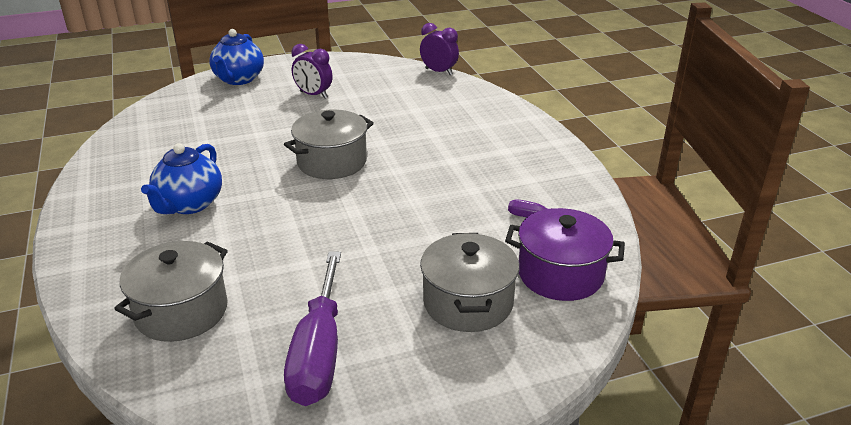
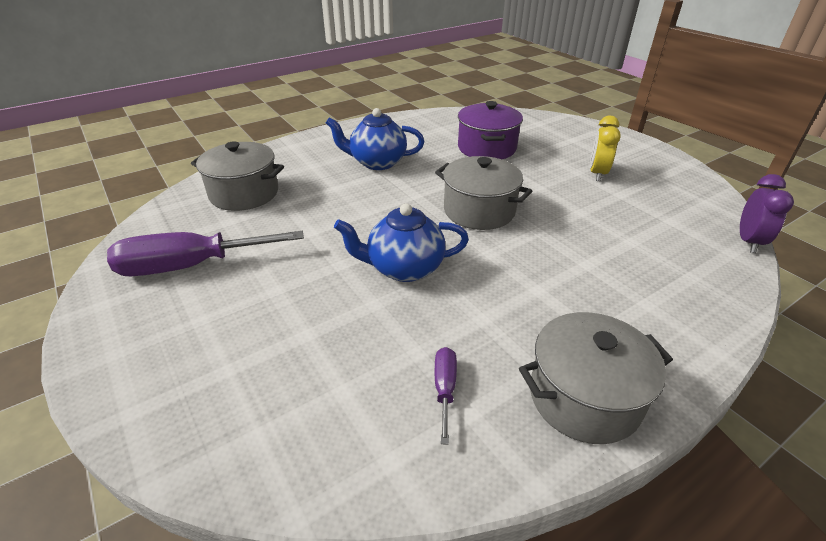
camera: 75 degrees right, 5 degrees up
(238, 79) = (586, 133): blue teapot -> blue teapot (403, 268)
(313, 95) = (597, 173): purple clock -> yellow clock
(468, 303) = (260, 349): grey pot -> grey pot (584, 397)
(560, 274) = (324, 431): purple pot -> purple pot (486, 148)

